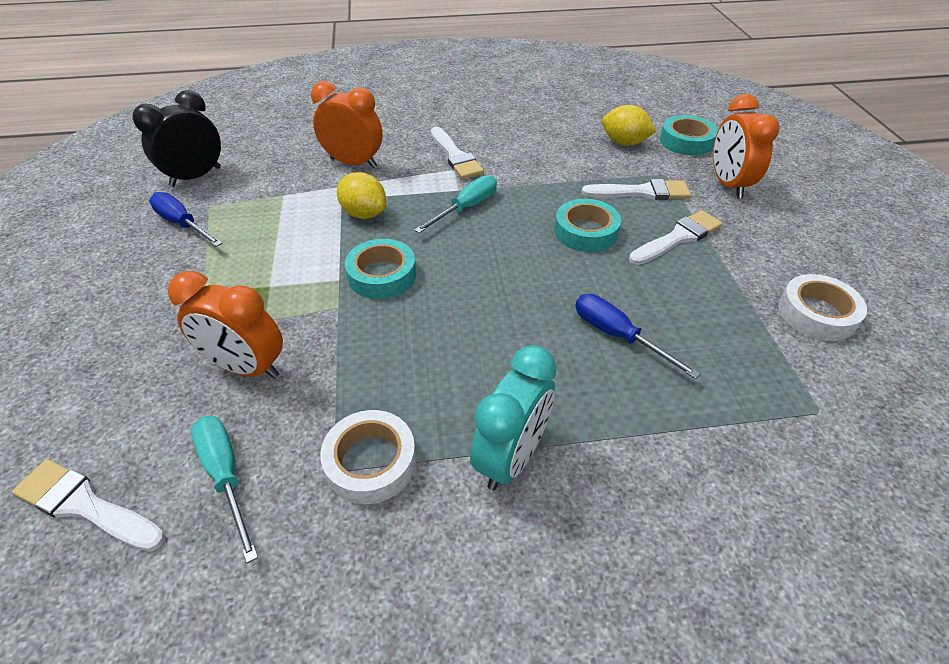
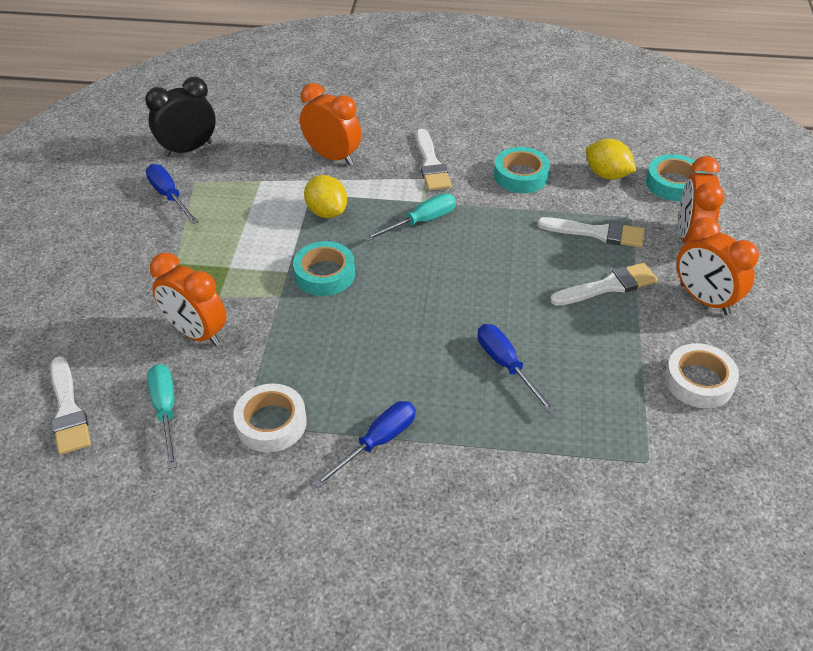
camera: 15 degrees right, 0 degrees up
(85, 505) = (68, 410): white brush -> white brush turned 150 degrees counterclockwise
(511, 457) = (377, 442): turquoise clock -> blue screwdriver
(585, 232) = (523, 264): turquoise tape -> turquoise tape (521, 175)
(773, 235) = (704, 300): none -> orange clock

